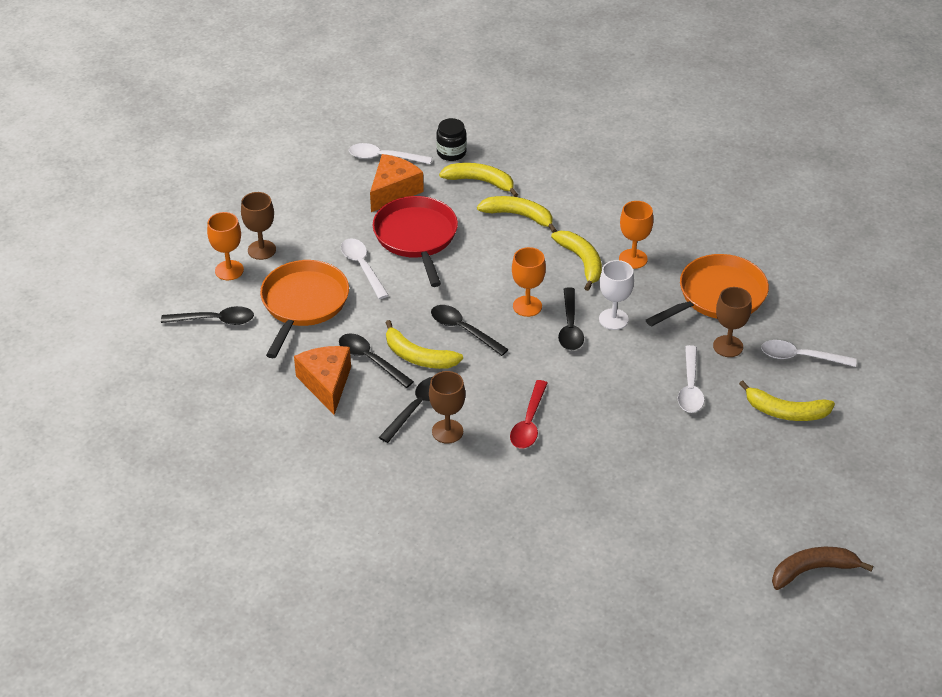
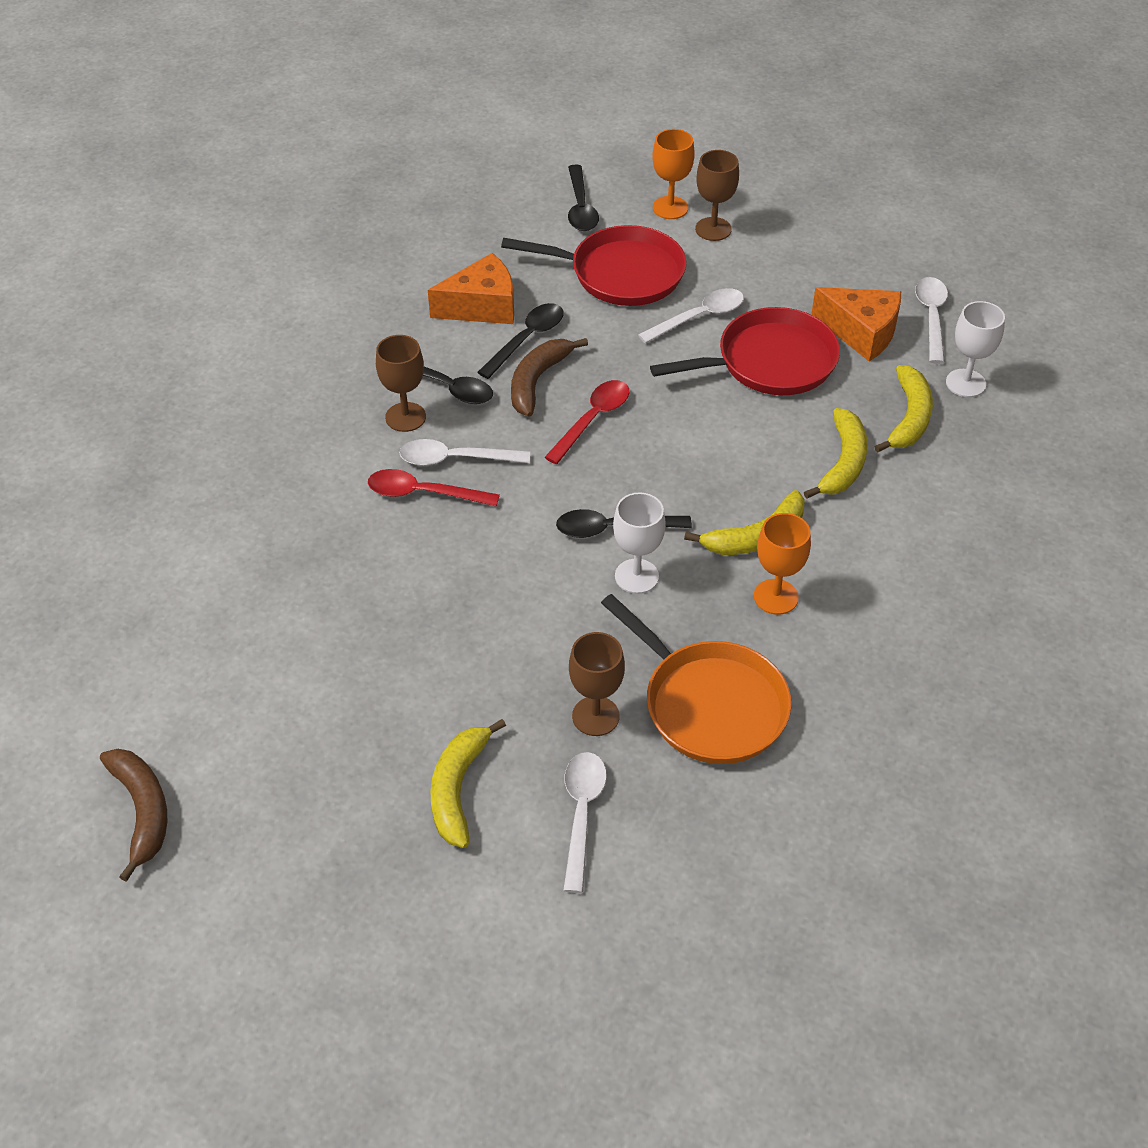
camera: 85 degrees right, 5 degrees up
(303, 303) = (621, 273): orange pan -> red pan
(418, 356) = (537, 381): yellow banana -> brown banana
(451, 153) = (965, 383): black jar -> white goblet
(463, 330) = (593, 419): black spoon -> red spoon
(527, 306) = (649, 481): orange goblet -> none
(690, 387) = (502, 668): white spoon -> white spoon (455, 459)

